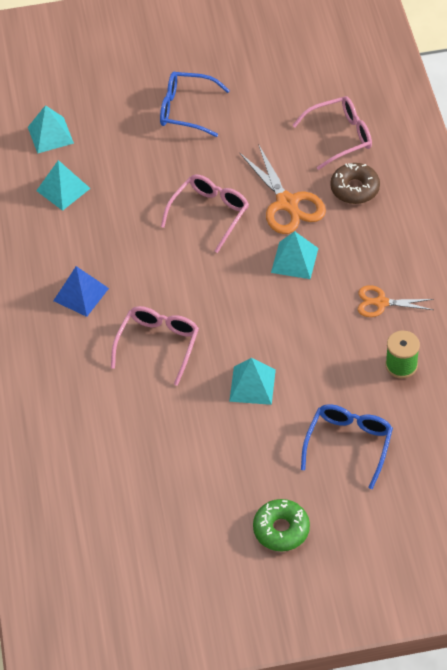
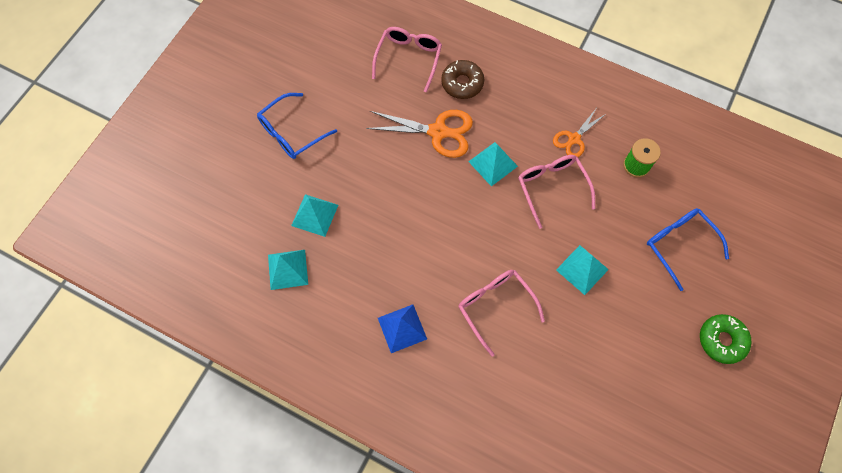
camera: 55 degrees left, 15 degrees up
(50, 135) = (225, 240): turquoise pyramid -> turquoise pyramid (315, 215)
(209, 214) = (403, 187): pink glasses -> pink glasses (552, 188)

